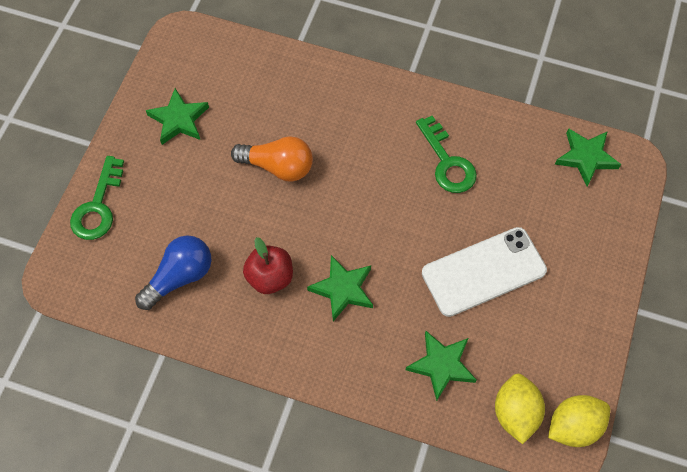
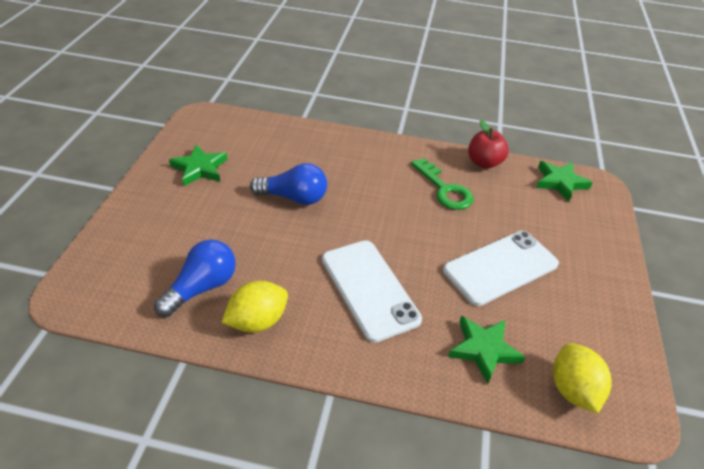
camera: 10 degrees left, 20 degrees down
(98, 206) = (118, 233): green key -> none
(270, 277) = (295, 283): red apple -> red apple (484, 163)
(278, 166) = (293, 197): orange light bulb -> blue light bulb
(342, 289) = (369, 289): green star -> white phone
(573, 426) = (636, 398): yellow lemon -> yellow lemon (257, 321)

